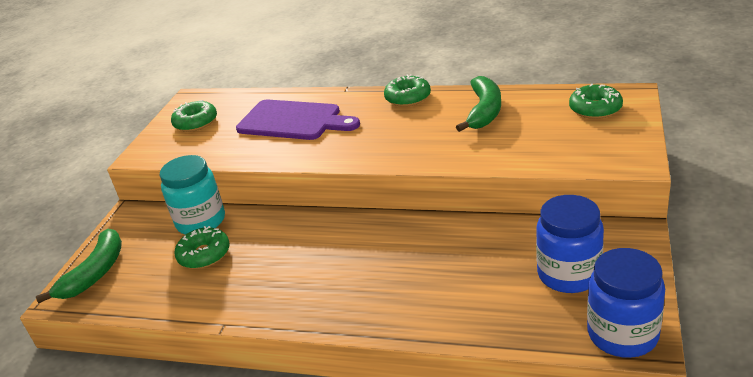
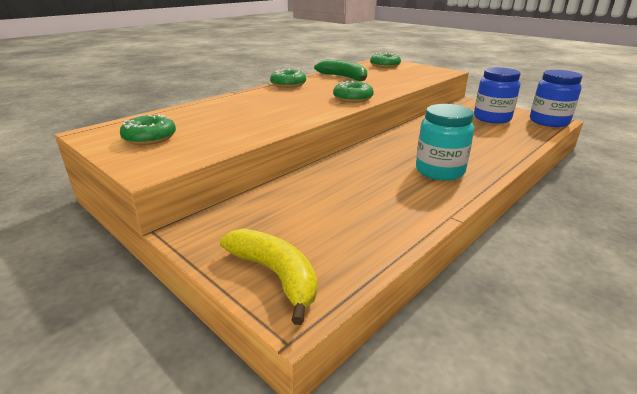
camera: 65 degrees left, 5 degrees down
(95, 273) = (276, 275): green banana -> yellow banana
(201, 221) = (276, 197): turquoise jar -> turquoise jar (439, 171)
(204, 255) = (334, 206): green donut -> green donut (352, 98)
(293, 121) = (242, 110): purple cutting board -> none

